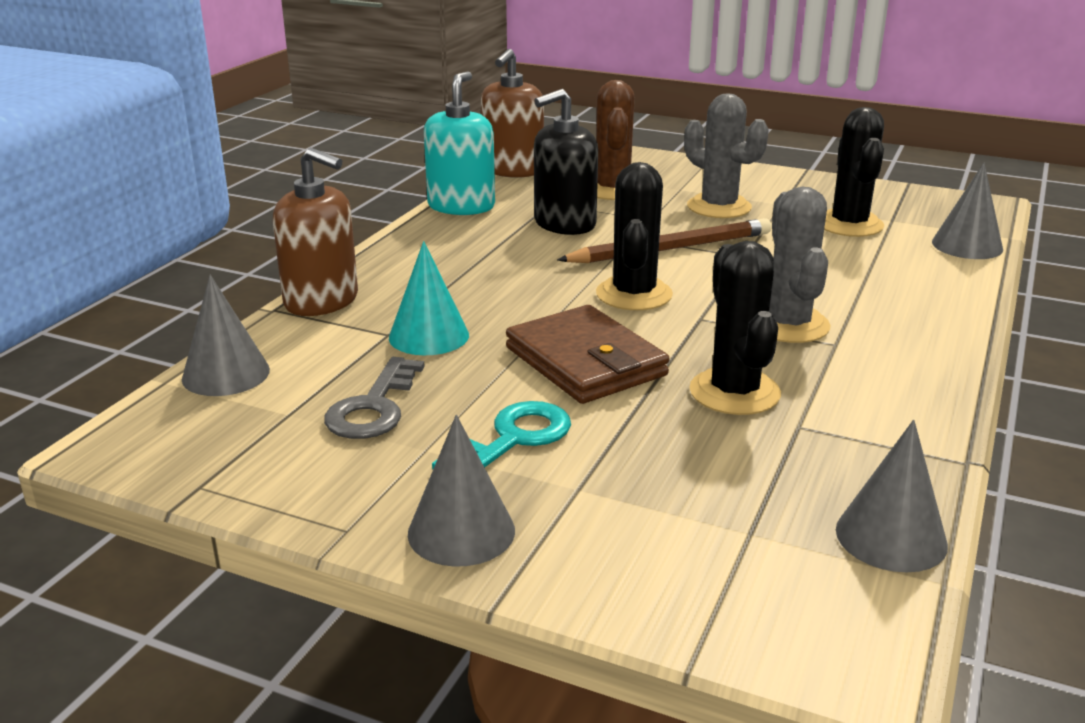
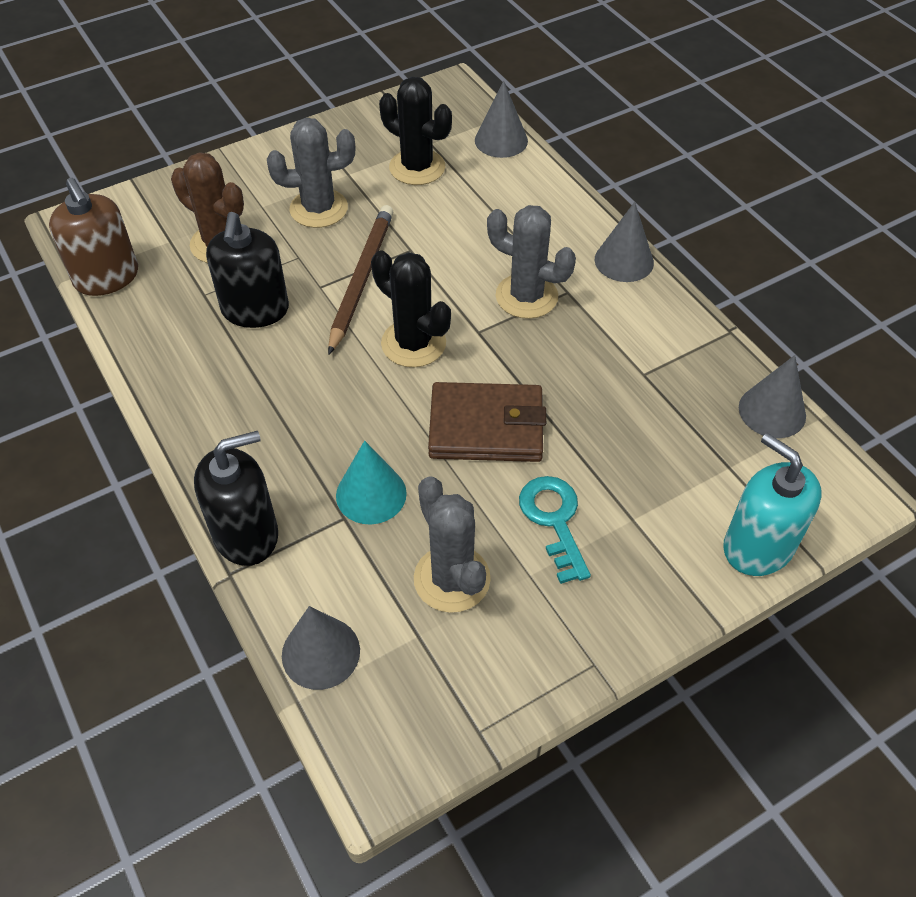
camera: 55 degrees left, 25 degrees up
(322, 301) = (246, 534): brown soap dispenser -> black soap dispenser
(373, 408) = (452, 579): grey key -> grey cactus
(461, 206) = (148, 352): turquoise soap dispenser -> turquoise soap dispenser (758, 546)
(461, 531) = (638, 603): grey cone -> grey cone (624, 261)
(734, 392) = (585, 378): black cactus -> none

